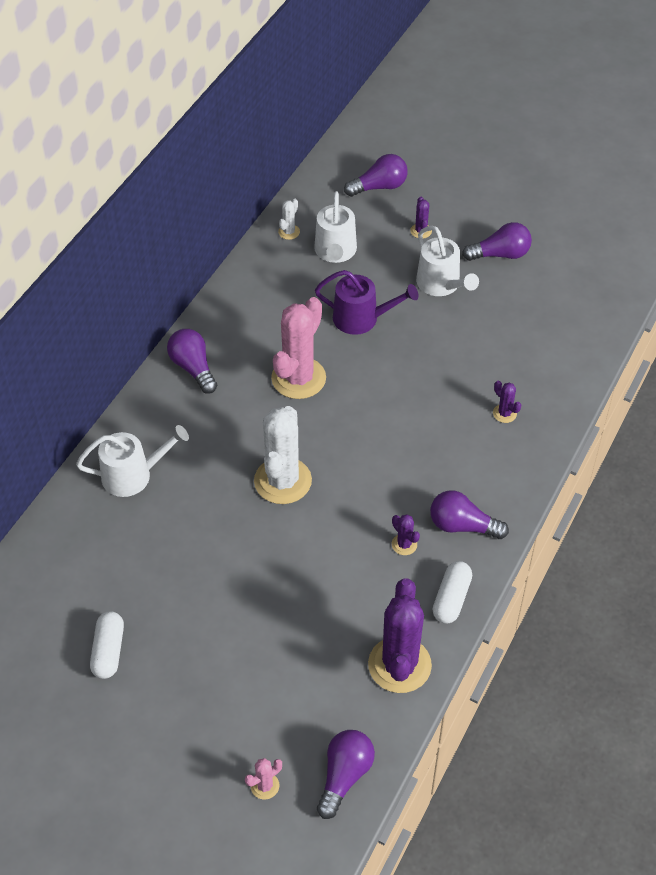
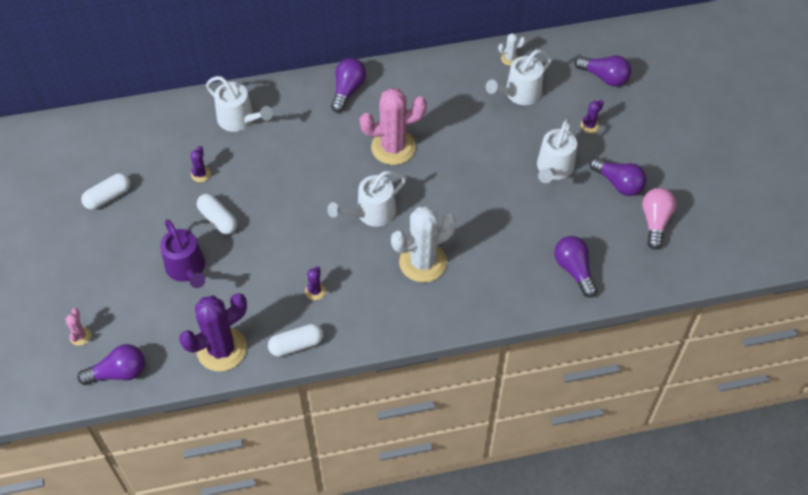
camera: 50 degrees right, 5 degrees up
(239, 571) = (218, 219): none -> white capsule
(265, 786) = (80, 336): pink cactus -> pink cactus turned 75 degrees clockwise
(283, 481) = (305, 195): white cactus -> white cactus (423, 262)
(357, 443) = (371, 213): none -> white watering can
(361, 318) = (477, 146): purple watering can -> purple watering can (187, 269)
(462, 526) = (359, 314): purple light bulb -> purple light bulb (574, 270)
(504, 413) = (477, 277): purple cactus -> purple cactus (201, 174)
(562, 259) = (655, 222): none -> pink light bulb

